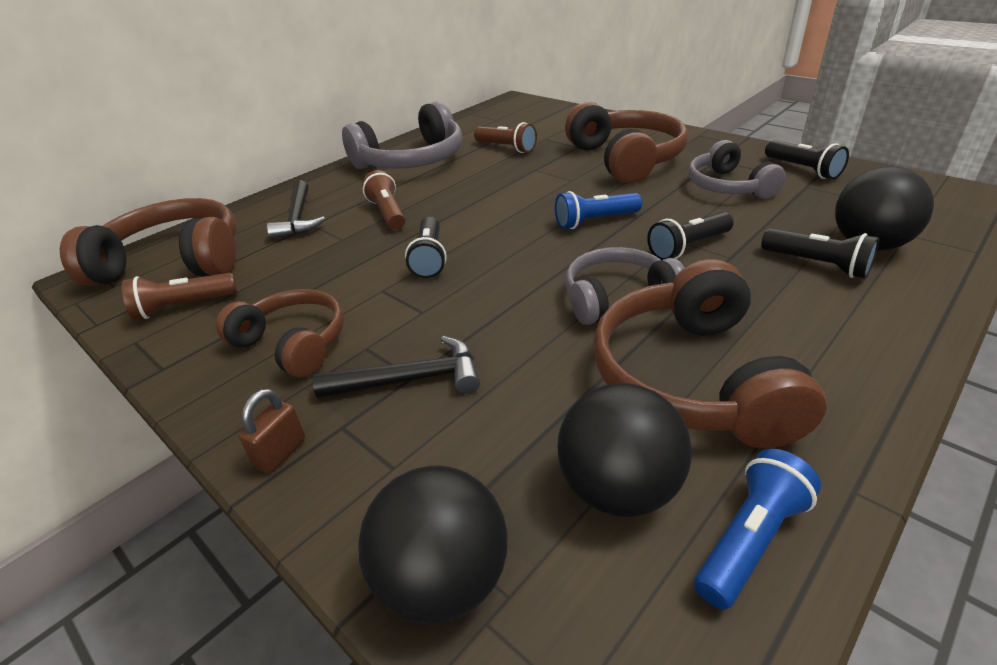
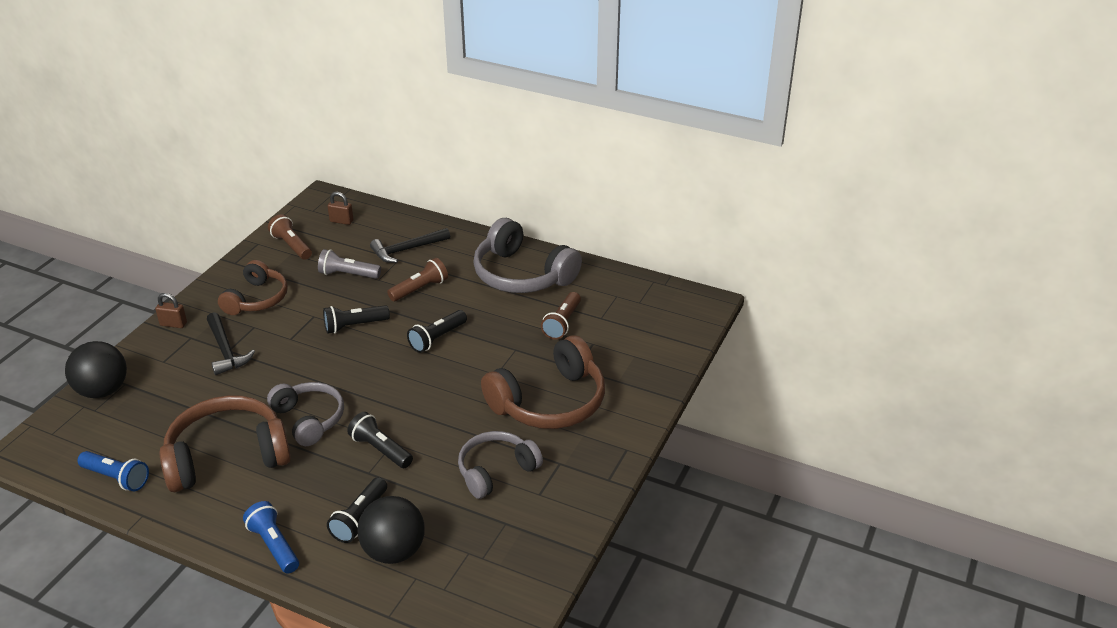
camera: 70 degrees right, 0 degrees up
(174, 262) = (341, 221): brown headphones -> brown padlock
(309, 260) = (348, 274): none -> grey flashlight
(594, 221) = (418, 397): blue flashlight -> blue flashlight (274, 545)
(618, 488) = (147, 435): black ball -> none
(803, 170) = (544, 523): black flashlight -> black flashlight (437, 339)

